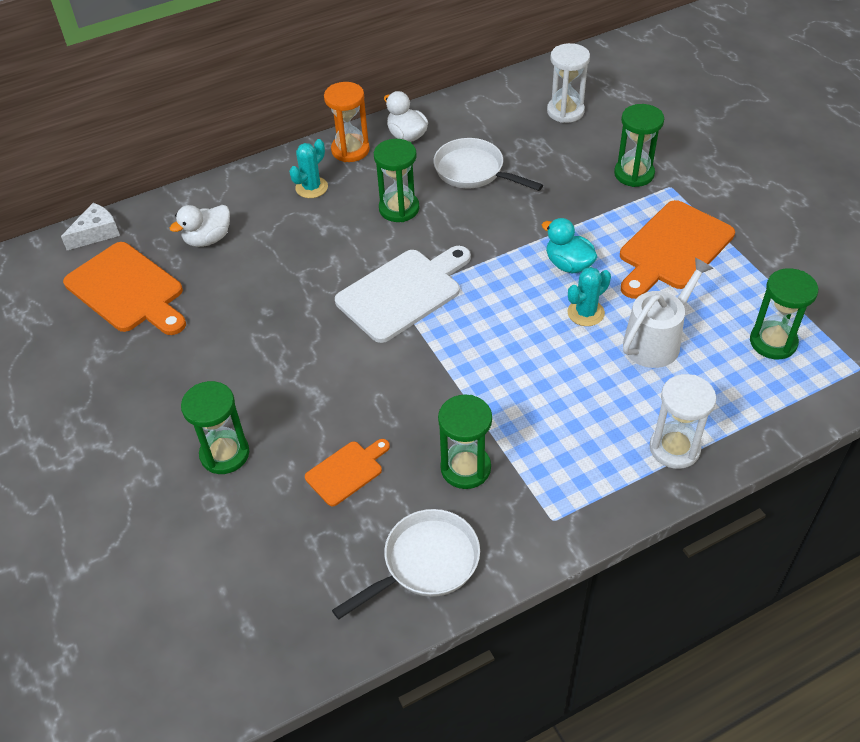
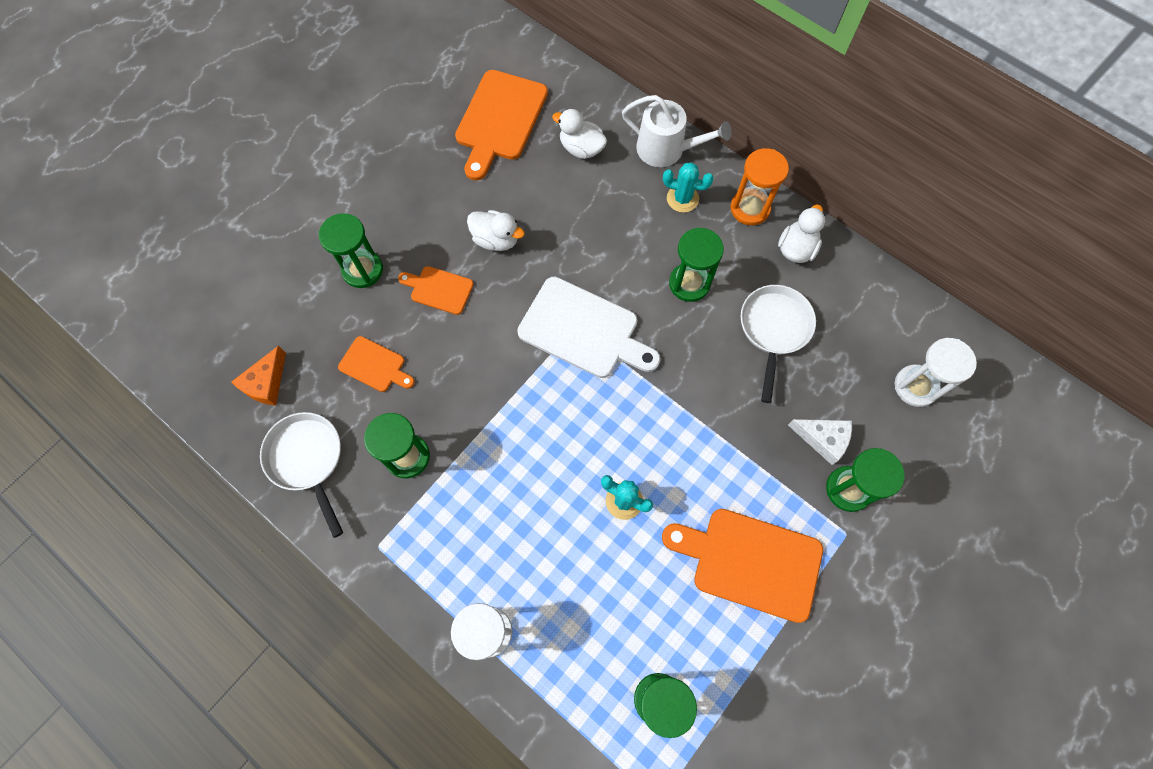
camera: 65 degrees right, 20 degrees up
(96, 233) = (552, 65): white cheese -> white cheese (823, 439)
(264, 330) = (496, 239): none -> white duck
(291, 392) = (439, 289): none -> orange cutting board
(310, 584) = (266, 383): none -> orange cheese
(425, 563) = (307, 459): white pan -> white pan turned 150 degrees counterclockwise
(568, 264) = (682, 464): turquoise duck -> none
(656, 341) = (614, 579): white watering can -> white watering can (666, 149)

